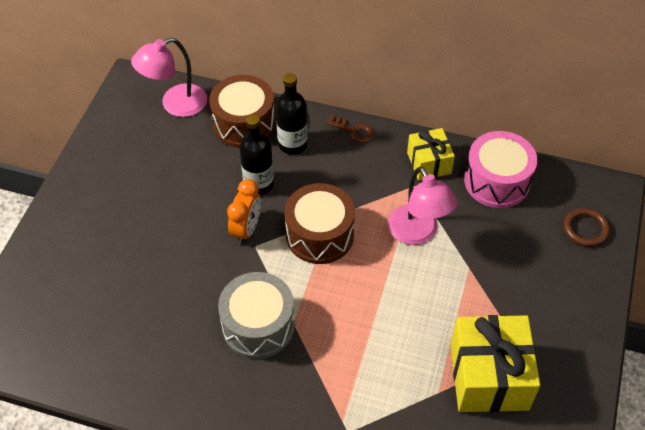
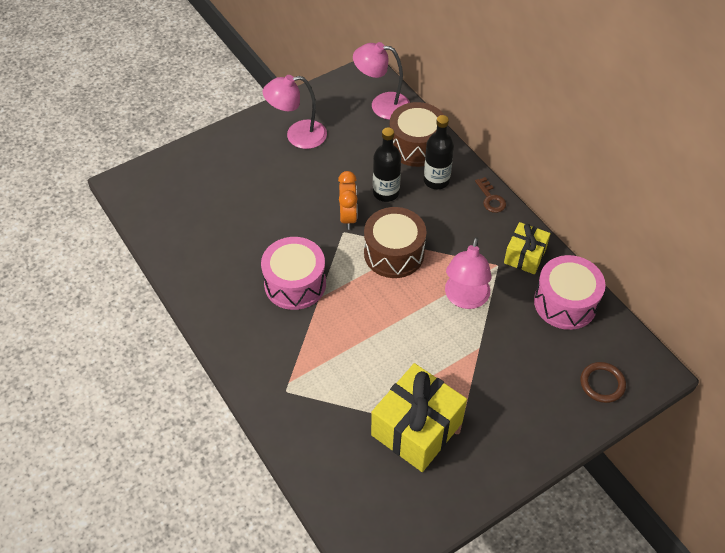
camera: 40 degrees right, 0 degrees up
(122, 183) = (298, 136): none -> pink lamp
(246, 229) = (348, 217): orange clock -> orange clock turned 60 degrees counterclockwise
(258, 326) = (295, 284): grey drum -> pink drum

